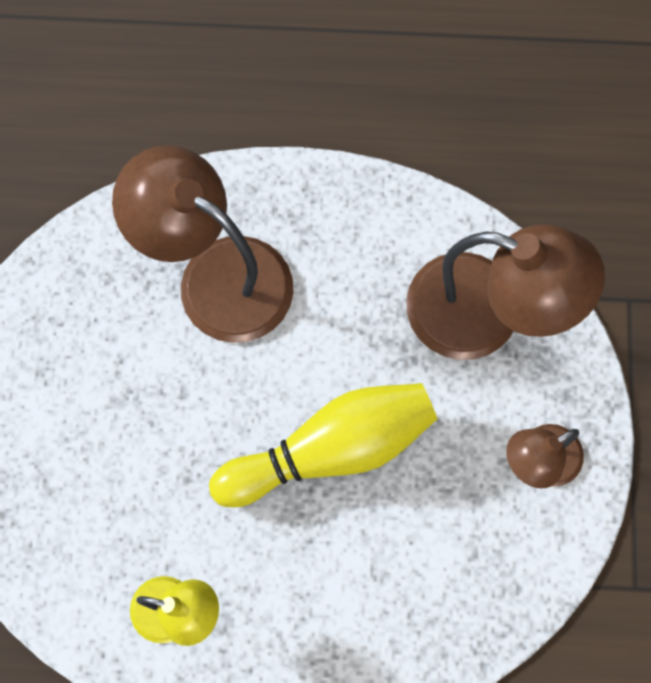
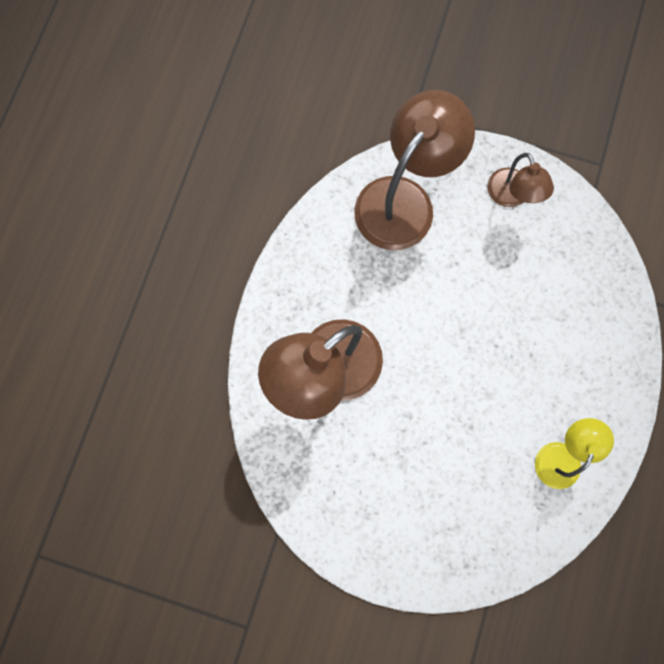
camera: 75 degrees left, 5 degrees up
(331, 450) = (472, 325): yellow bowling pin -> none

